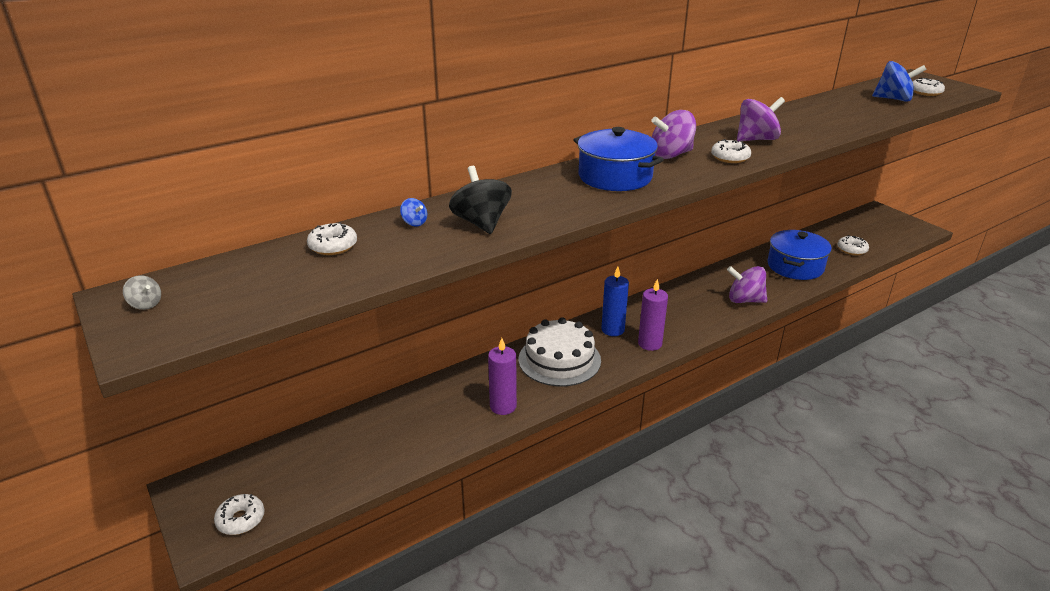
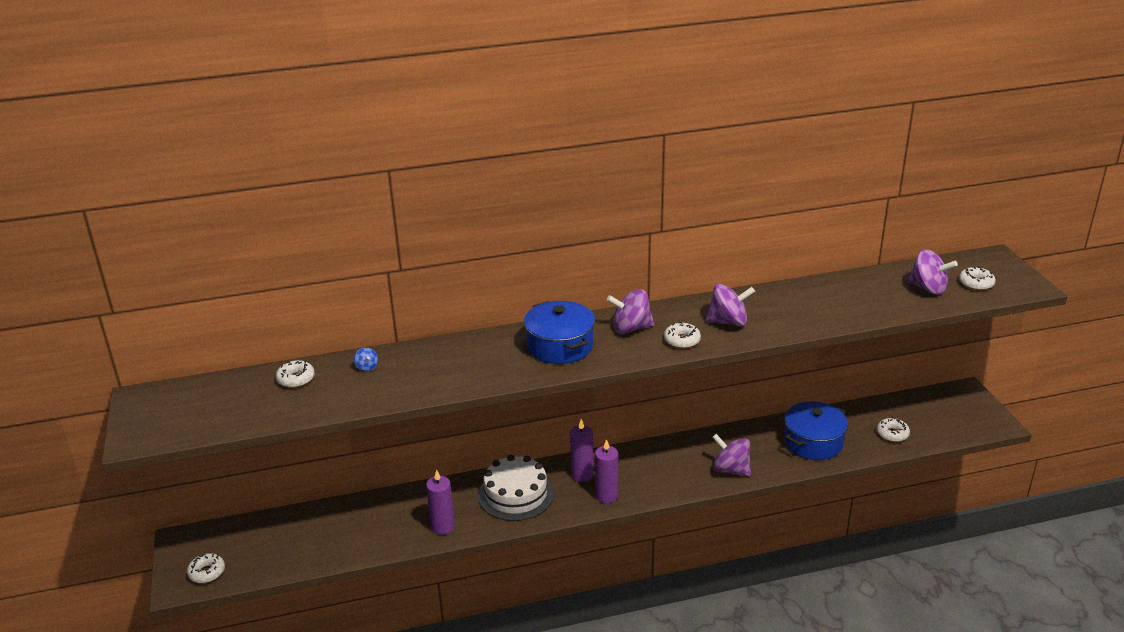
camera: 20 degrees right, 0 degrees up
(146, 304) = (151, 407): grey spinning top -> none
(481, 223) = (416, 377): black spinning top -> none
(612, 330) = (582, 475): blue candle -> purple candle
(893, 99) = (928, 288): blue spinning top -> purple spinning top

